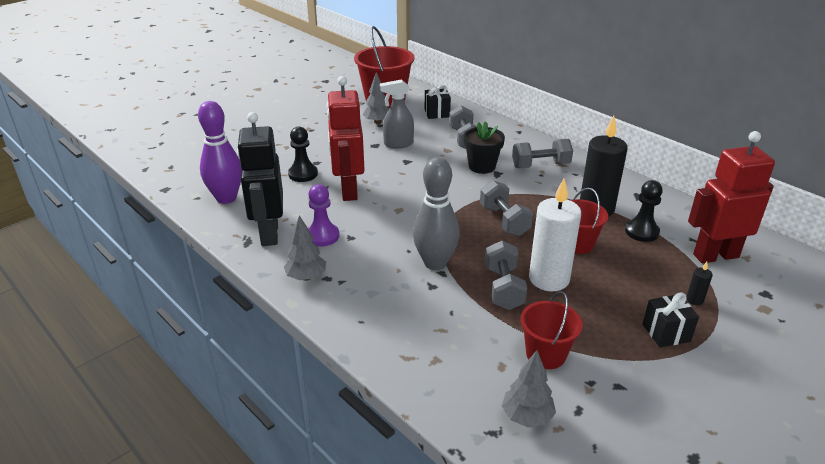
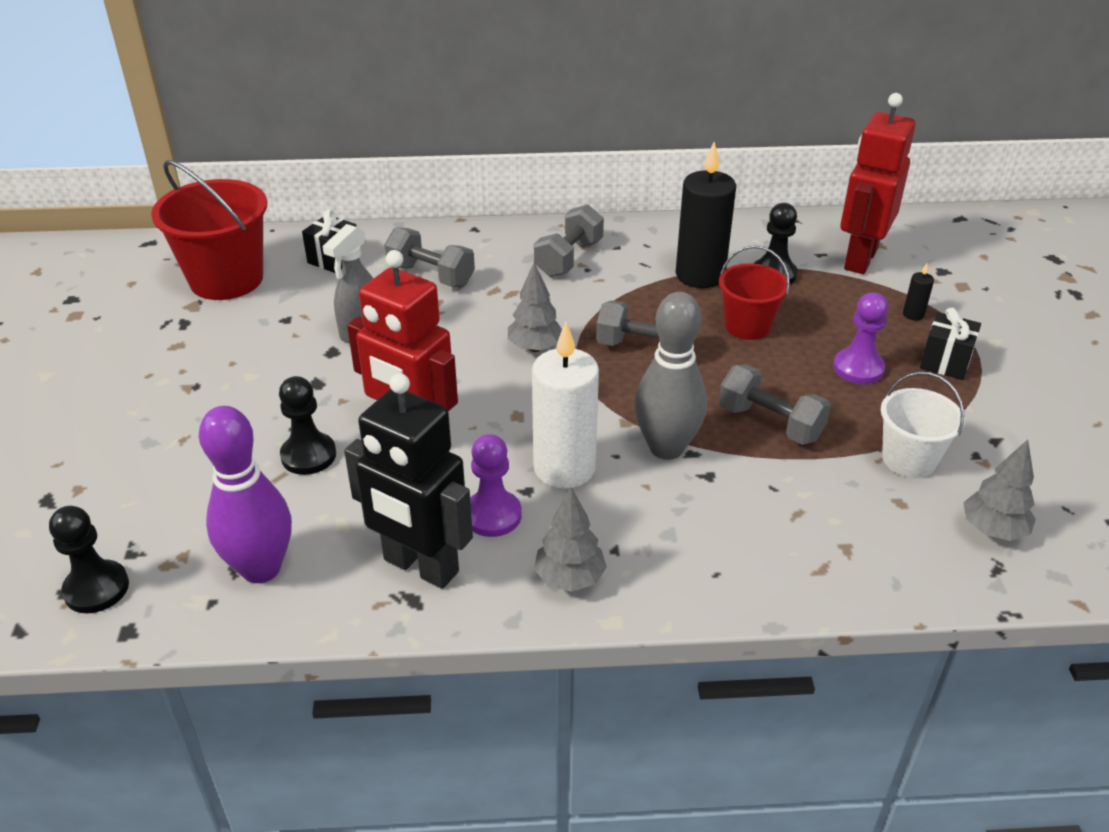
camera: 50 degrees left, 5 degrees up
(179, 171) = (96, 589): none -> black pawn
(377, 122) = (276, 317): grey tree -> grey tree (535, 348)
(482, 166) = (511, 298): black flower pot -> none
(545, 354) = (909, 459): red bucket -> white bucket
(549, 279) = (787, 382): white candle -> white candle (564, 468)
(602, 299) = (858, 368): none -> purple pawn

